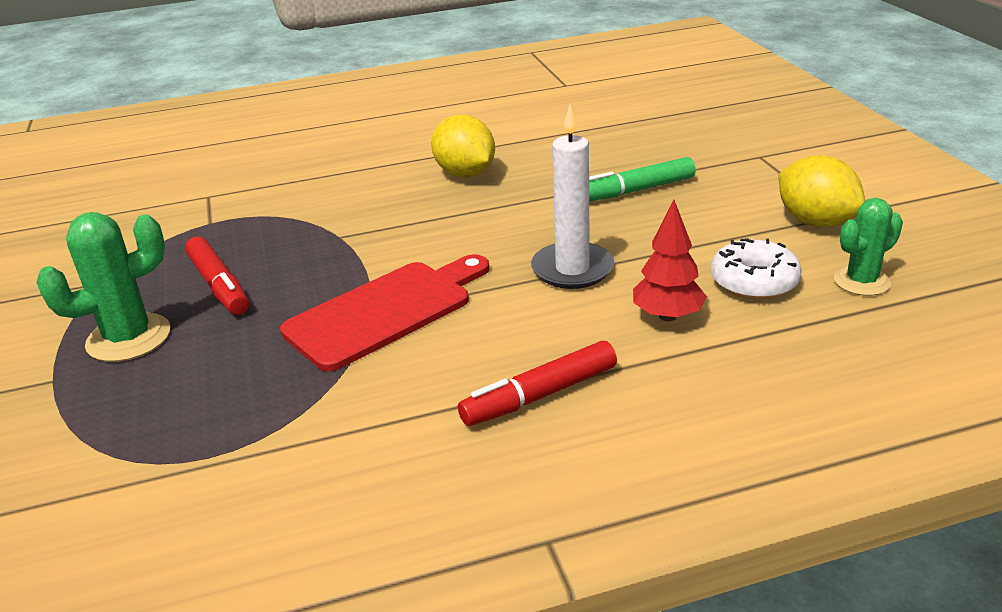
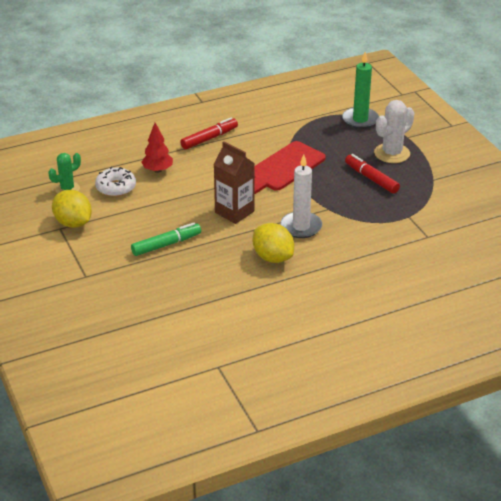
camera: 170 degrees right, 5 degrees up
(119, 437) = (360, 120): none -> green candle
(129, 338) = (392, 153): green cactus -> white cactus
(511, 234) = (234, 212): none -> brown carton
(572, 269) = (200, 192): white candle -> white candle (301, 227)

